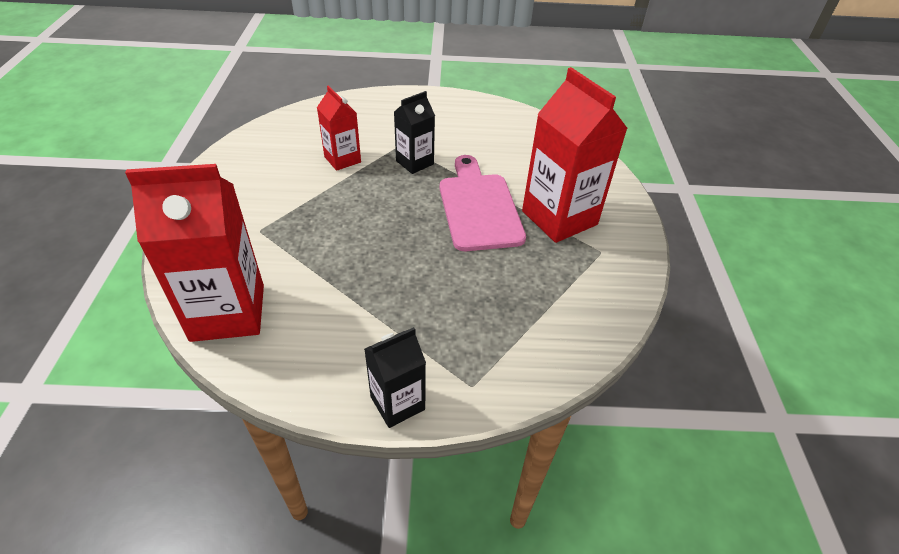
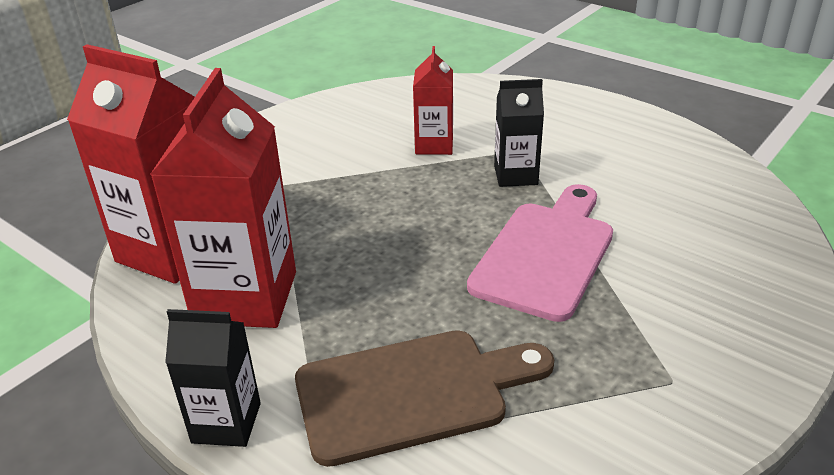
camera: 40 degrees right, 10 degrees down
(485, 325) = (411, 393): none -> brown cutting board
(559, 218) = (651, 311): red carton -> red carton (245, 297)

